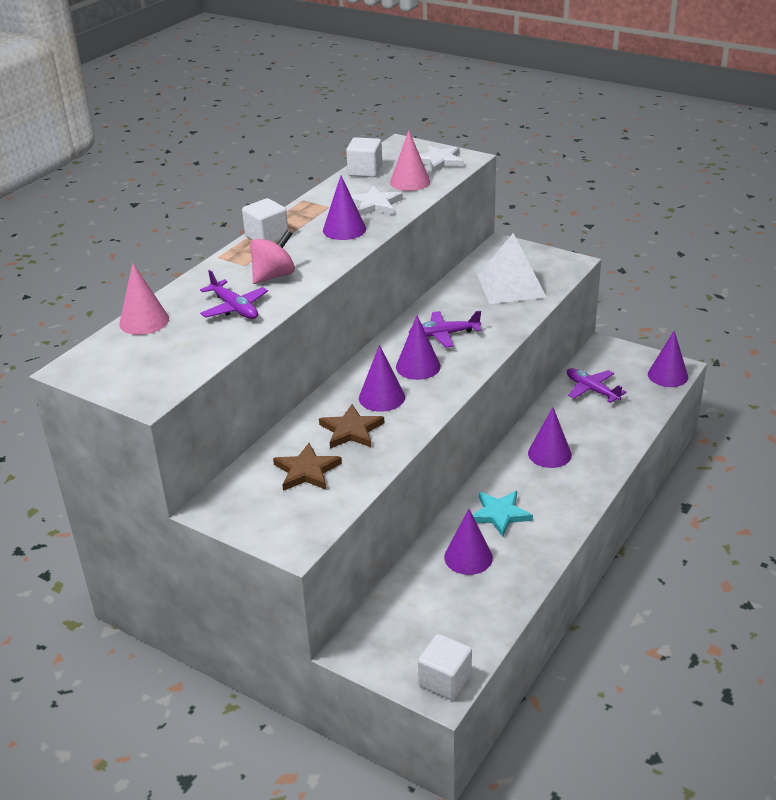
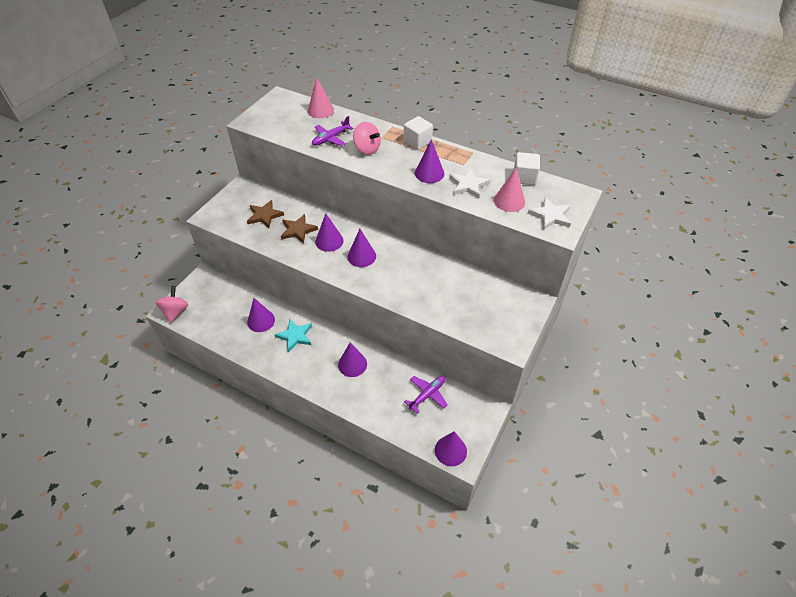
camera: 85 degrees right, 15 degrees up
(444, 334) = (399, 268): purple plane -> none
(445, 680) = (175, 312): white cube -> pink spinning top
(511, 286) = (468, 305): white pyramid -> none

